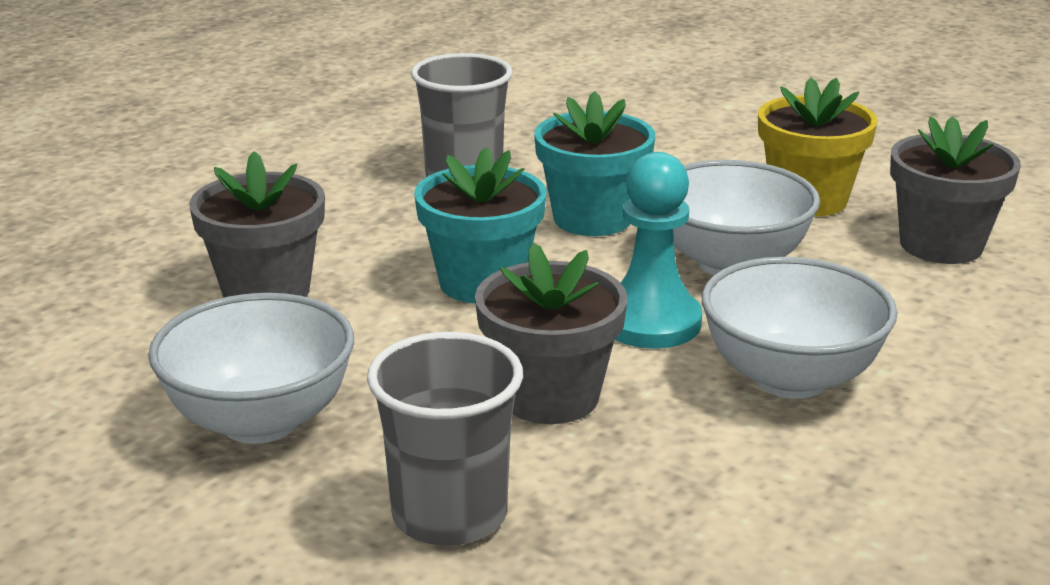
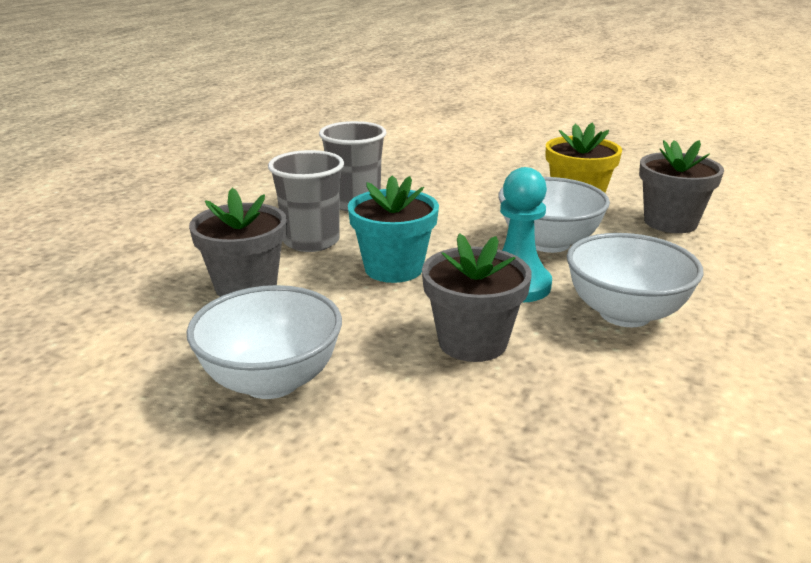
camera: 10 degrees left, 0 degrees up
(449, 515) = (438, 438): grey cup -> grey cup (311, 241)
(592, 218) = (448, 222): turquoise flower pot -> none

